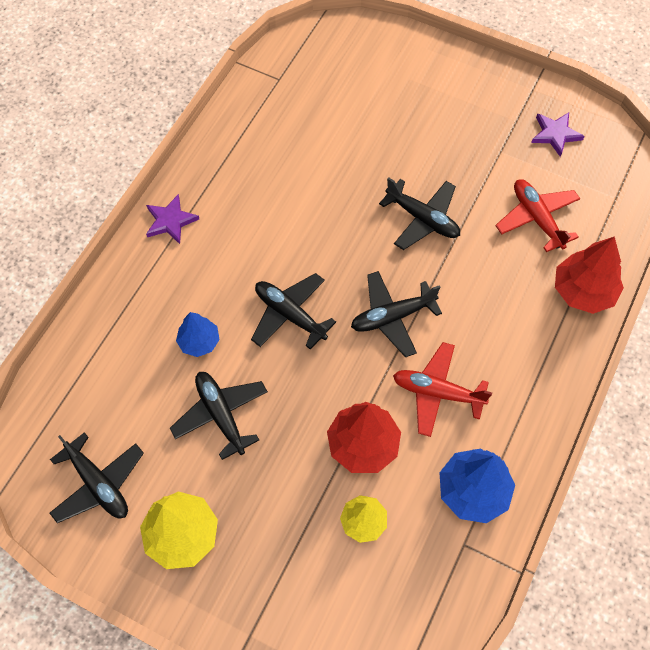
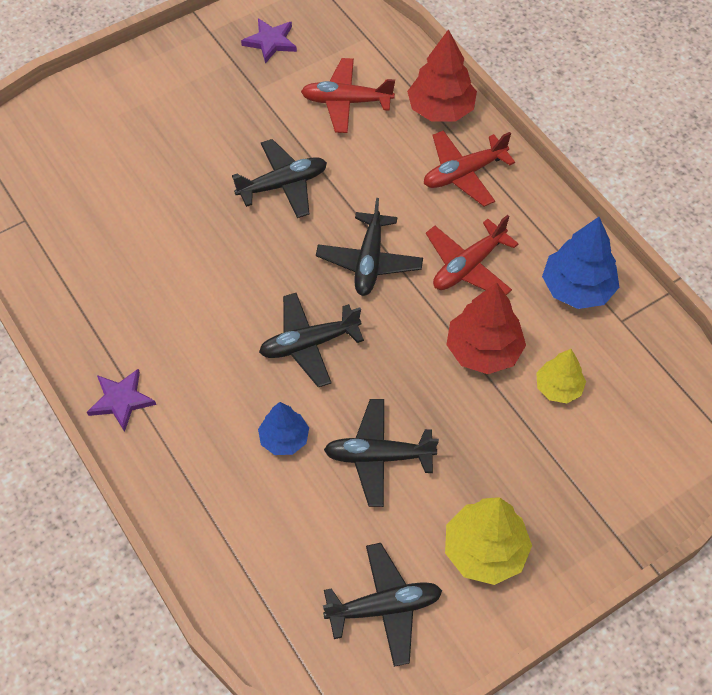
camera: 60 degrees left, 5 degrees down
(529, 342) = (464, 173): none -> red plane

